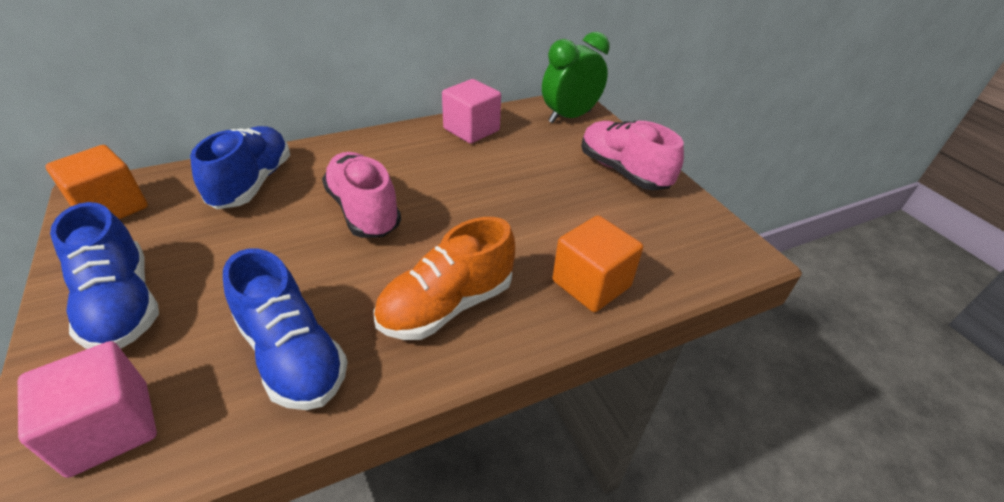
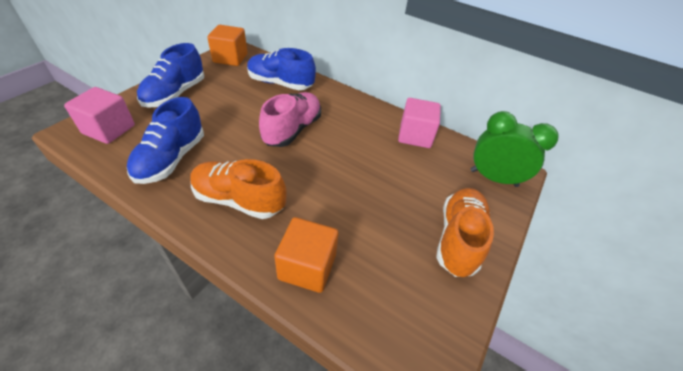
camera: 55 degrees right, 5 degrees up
(252, 183) = (280, 83): blue shoe -> blue shoe turned 135 degrees counterclockwise
(623, 171) = (458, 239): pink shoe -> orange shoe

